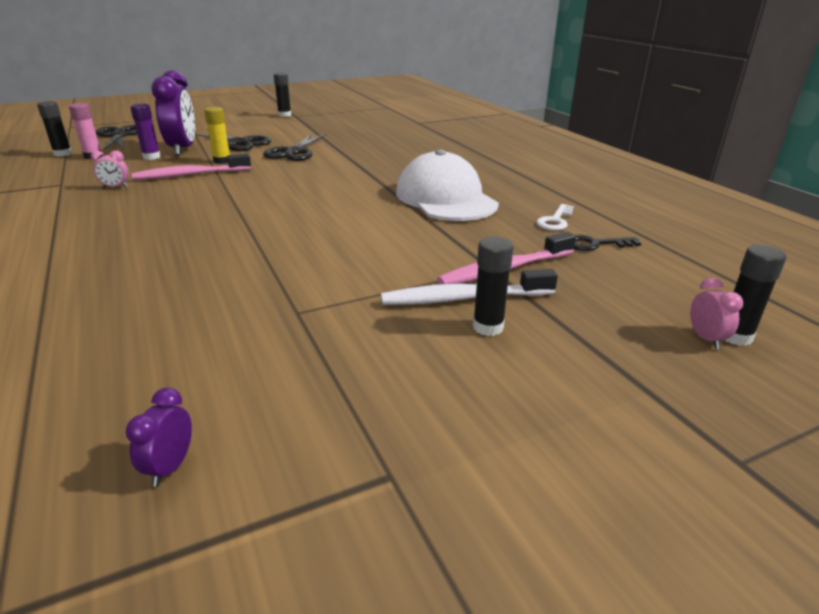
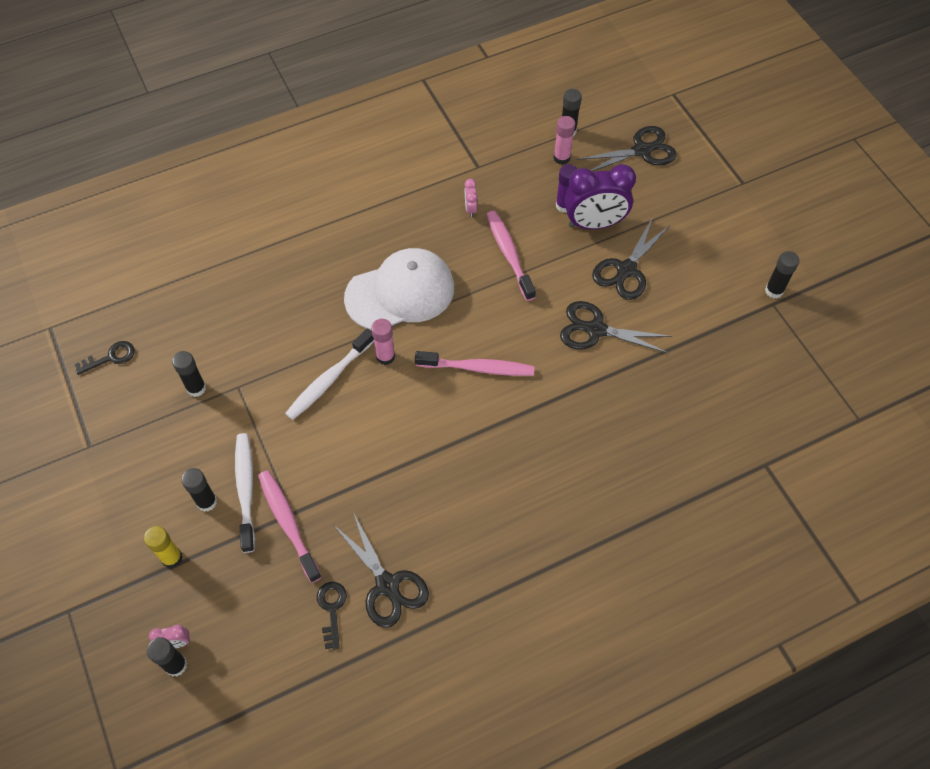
camera: 90 degrees right, 30 degrees up
(170, 467) = (111, 357): purple clock -> black key
(222, 161) = (556, 269): yellow glue stick -> yellow glue stick (172, 558)
(286, 223) = (385, 356): none -> pink glue stick
(287, 349) = (196, 388): none -> black glue stick
(307, 251) = (328, 380): none -> white toothbrush
(317, 187) = (478, 368): none -> pink toothbrush
(445, 198) = (447, 487): white cap -> white cap (400, 292)
(555, 221) = (387, 585): white key -> black scissors

